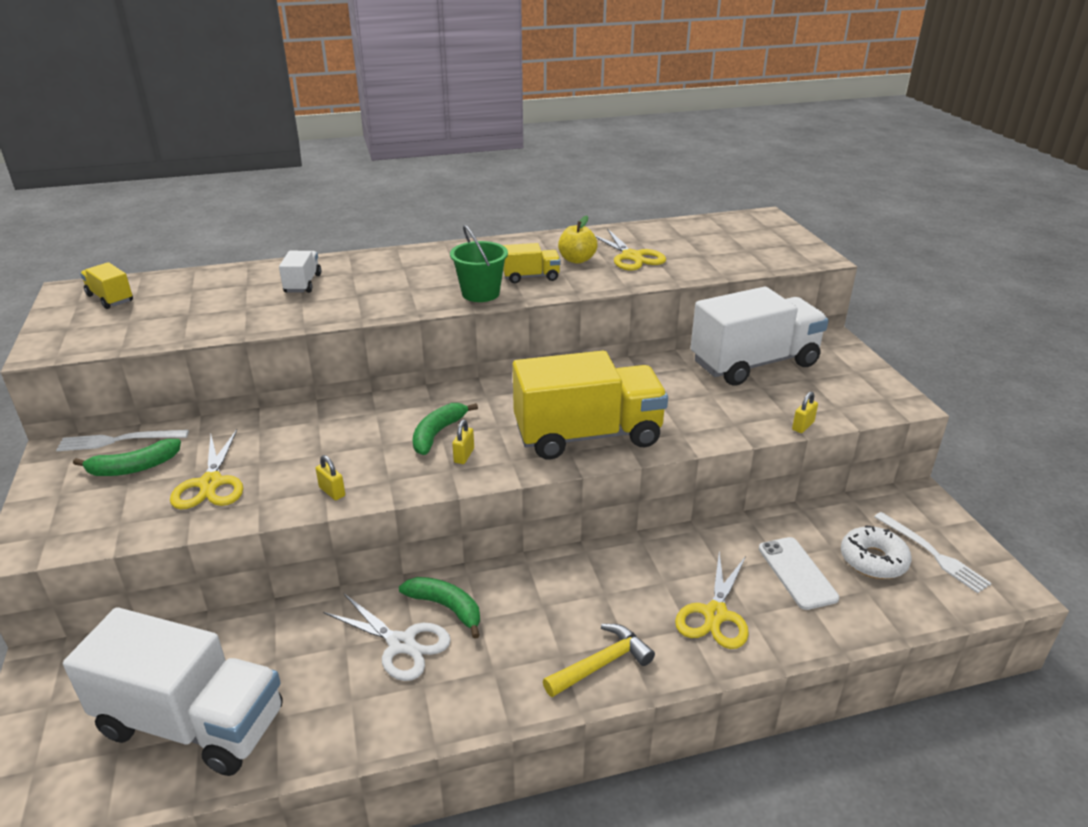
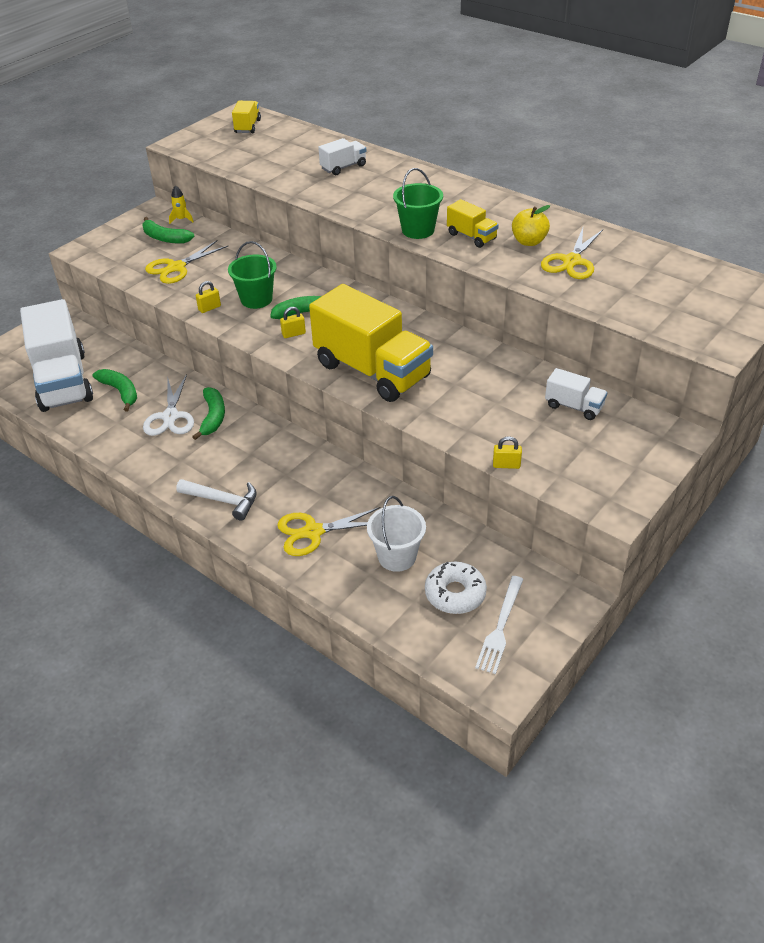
camera: 55 degrees right, 10 degrees up
(118, 440) = (181, 219): white fork -> yellow rocket
(294, 671) = (120, 392): none -> green banana
(332, 492) = (209, 308): yellow padlock -> yellow padlock turned 45 degrees clockwise
(366, 453) = (256, 299): none -> green bucket
(602, 664) = (223, 501): yellow hammer -> white hammer
(754, 363) = (574, 406): white truck -> white truck, size x0.45
(797, 573) = (397, 556): white phone -> white bucket

